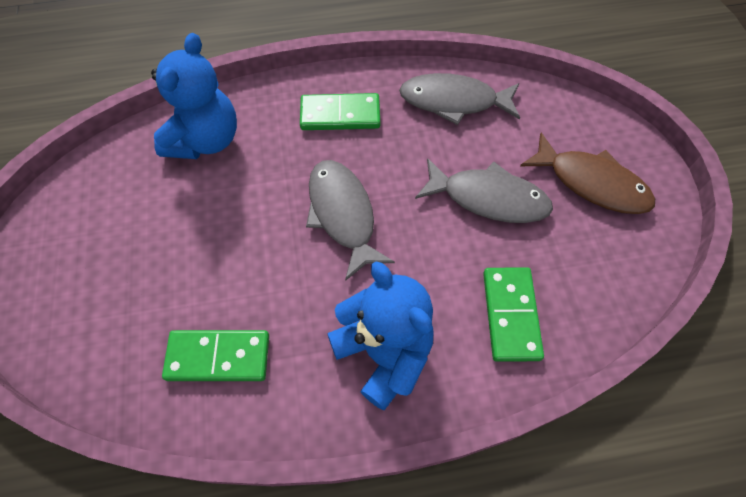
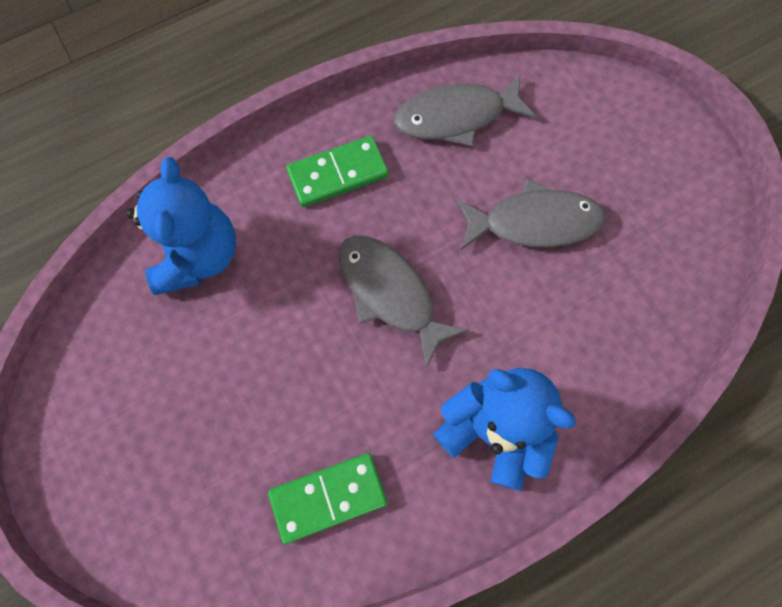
camera: 20 degrees left, 10 degrees up
(510, 315) = (601, 344): green domino -> none
(591, 183) = (631, 169): brown fish -> none

